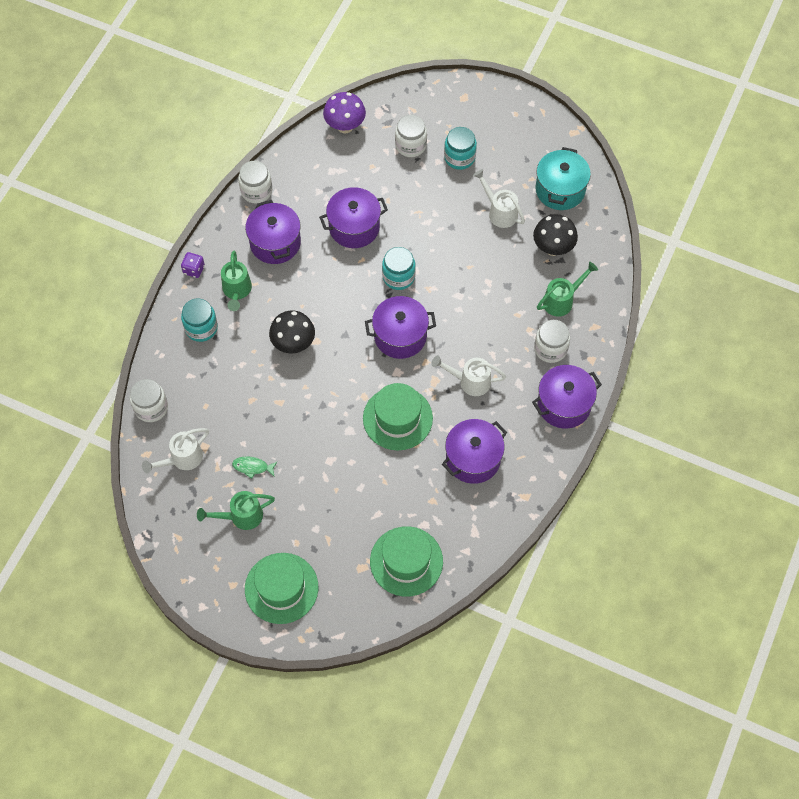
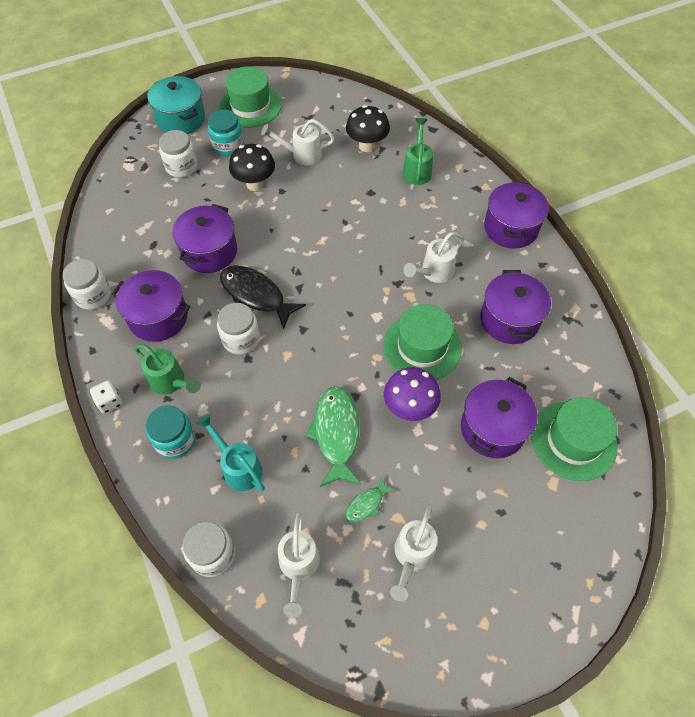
camera: 50 degrees left, 5 degrees down
(194, 270) = (110, 402): purple dice -> white dice
(214, 377) = (239, 467): none -> turquoise watering can
(241, 516) = (412, 555): green watering can -> white watering can
(281, 588) = (523, 575): green hat -> green hat (250, 106)
(285, 414) = (336, 433): none -> green fish
(293, 344) = (271, 375): black mushroom -> black mushroom (255, 184)
(345, 126) = (112, 194): purple mushroom -> purple mushroom (409, 408)
(345, 285) = (256, 295): none -> black fish
(398, 277) = (288, 254): turquoise jar -> none
(400, 336) = (344, 290): purple pot -> purple pot (492, 428)
(550, 349) = (453, 203): white jar -> white jar (241, 339)
(560, 190) = (322, 111): turquoise pot -> turquoise pot (181, 119)

